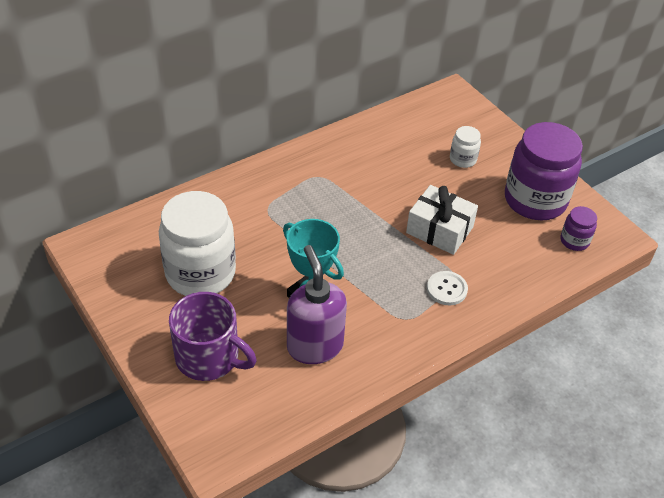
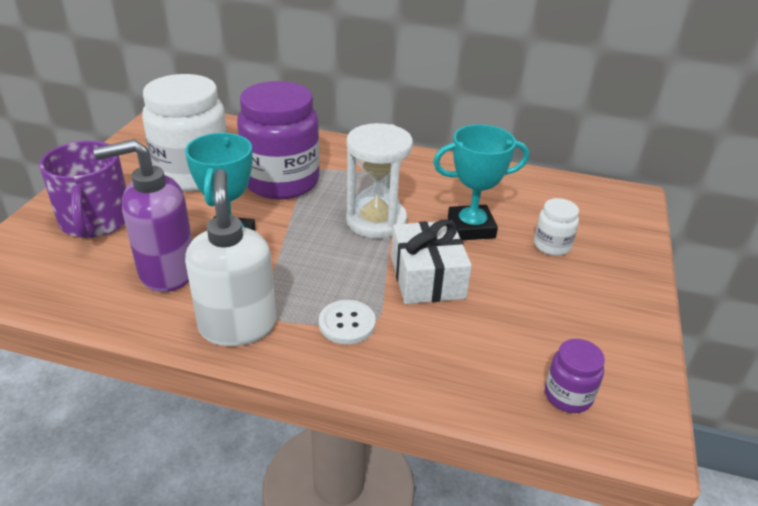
camera: 50 degrees right, 10 degrees down
(314, 346) = (167, 272): purple soap dispenser -> purple soap dispenser turned 135 degrees counterclockwise
(361, 215) = (376, 221): none -> white hourglass
(403, 338) = (237, 325): none -> white soap dispenser
(412, 179) = (471, 228): none -> turquoise trophy
(535, 200) = (580, 327): purple jar -> purple jar (281, 182)

